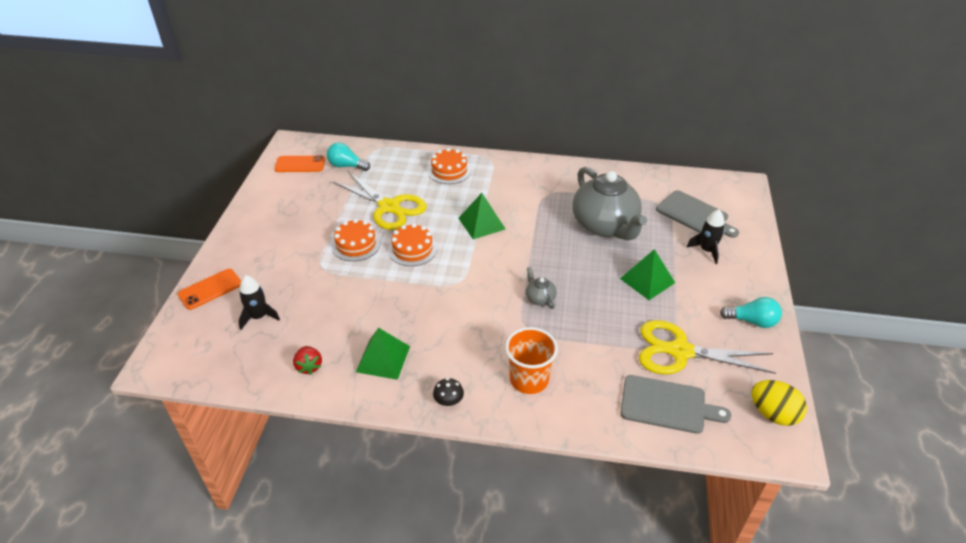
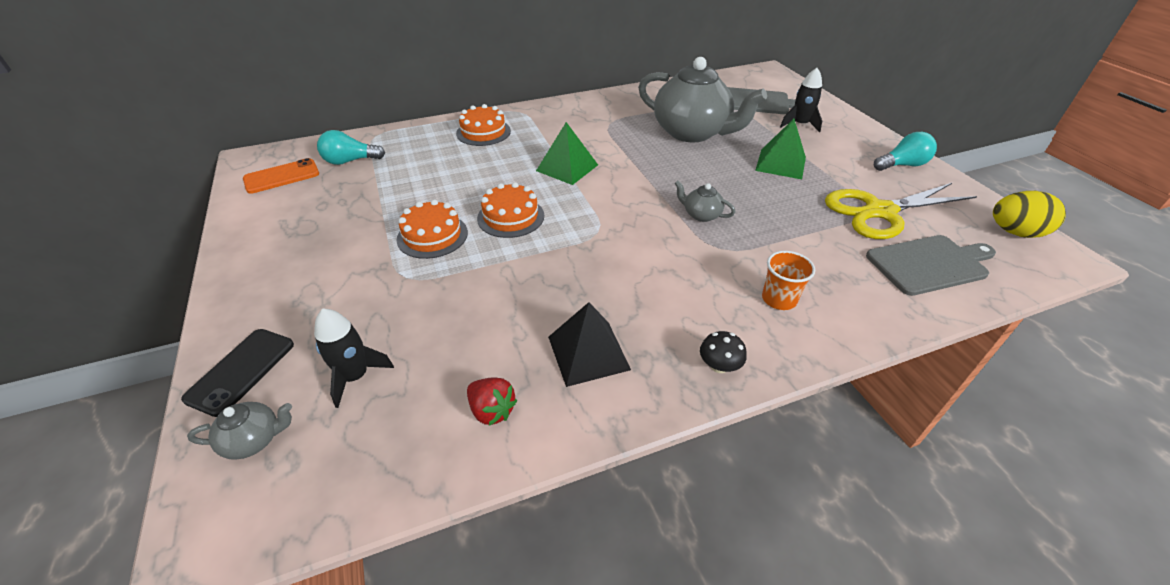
camera: 30 degrees left, 0 degrees up
(196, 329) = (254, 440): none -> grey teapot
(210, 289) = (241, 371): orange phone -> black phone
(383, 359) = (588, 353): green pyramid -> black pyramid
(389, 207) = (442, 185): yellow scissors -> none
(529, 379) = (779, 299): orange cup -> orange cup, size x0.65

